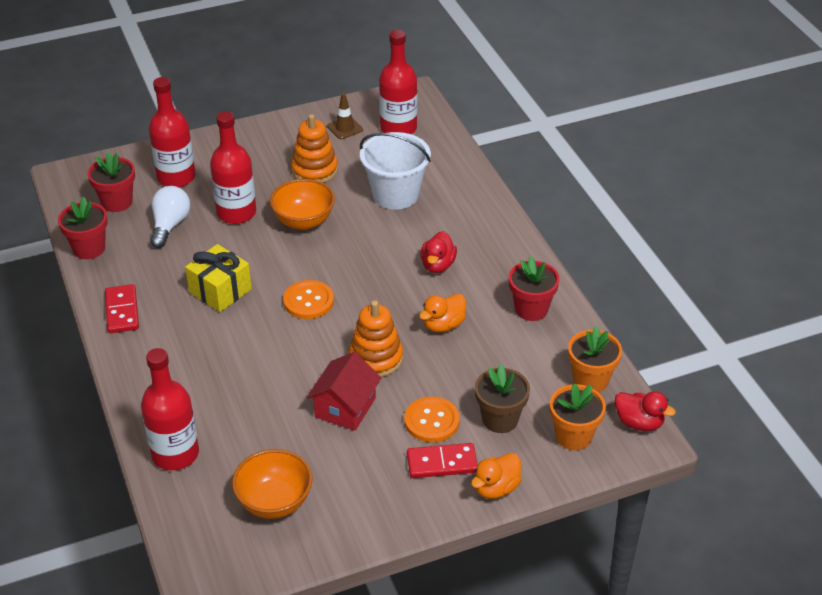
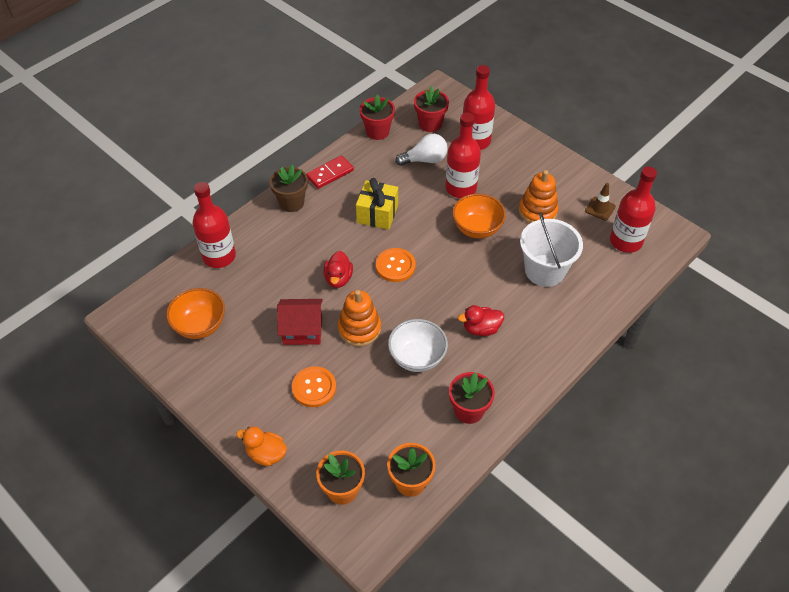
camera: 65 degrees right, 10 degrees up
(442, 463) = (275, 410): red domino -> none
(443, 325) = (417, 357): orange duck -> white bowl
(500, 419) = (336, 432): brown flower pot -> brown flower pot (291, 203)
(639, 422) = (380, 534): red duck -> red duck (338, 278)

